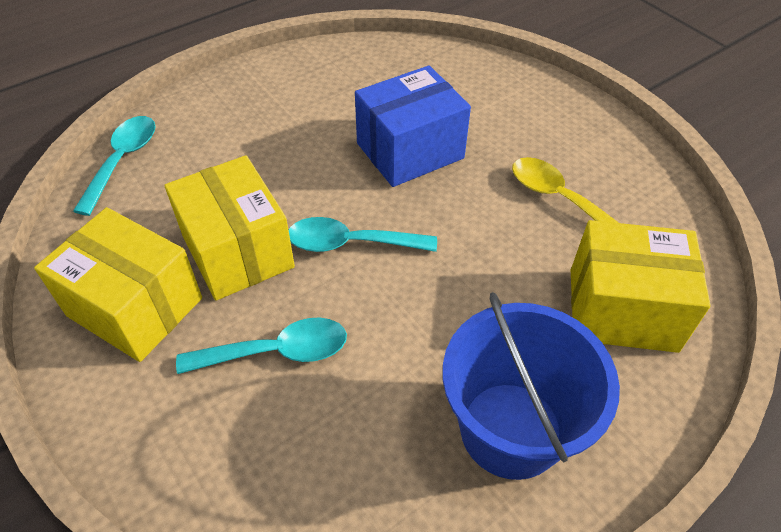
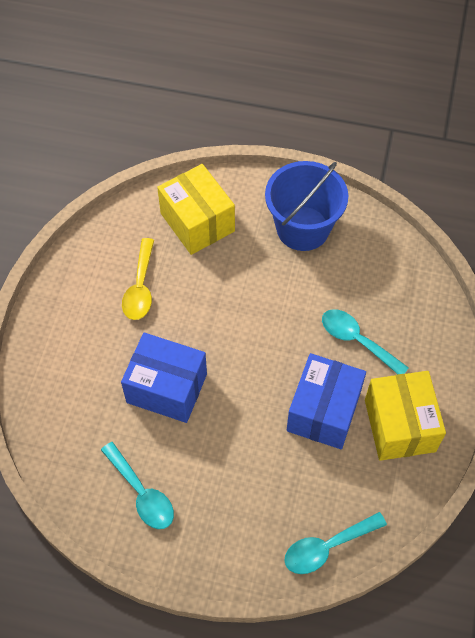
camera: 130 degrees left, 10 degrees up
(237, 251) = (323, 411): yellow box -> blue box
(350, 243) = (266, 362): turquoise spoon -> turquoise spoon (142, 493)

